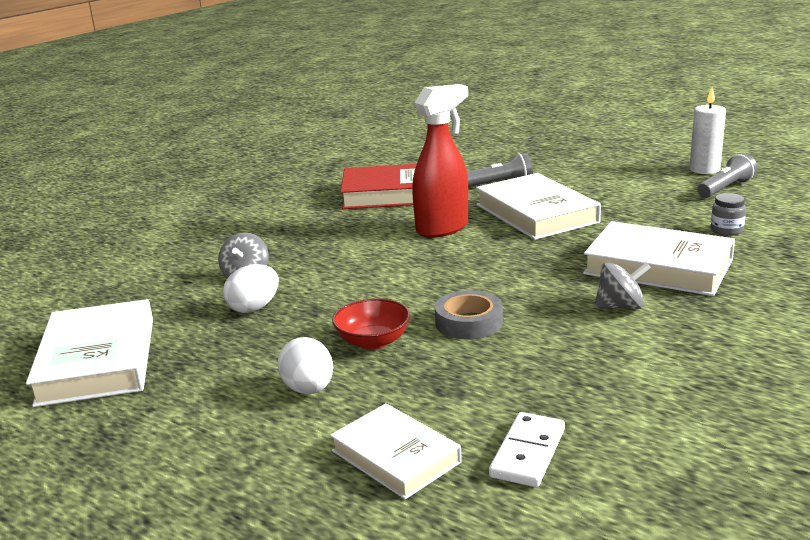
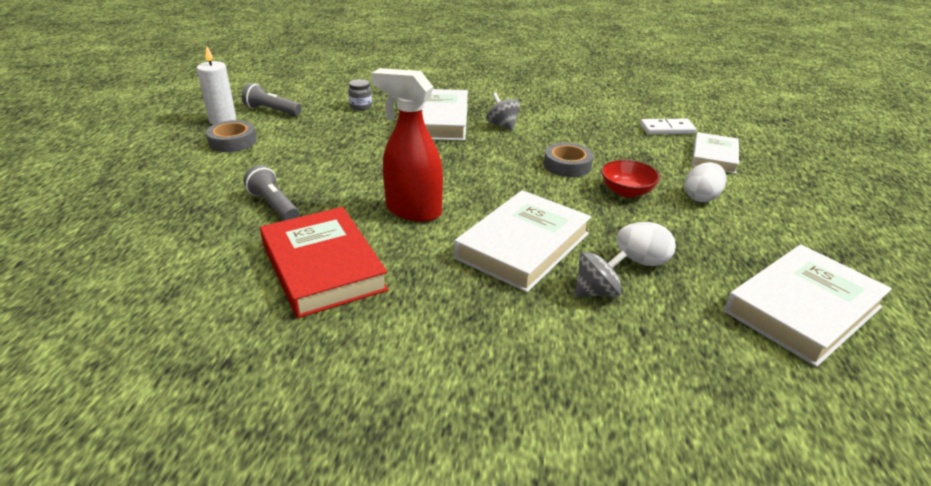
camera: 120 degrees left, 10 degrees up
(536, 213) = (355, 173): white book -> white book (523, 246)
(644, 173) = (232, 141): none -> grey tape

